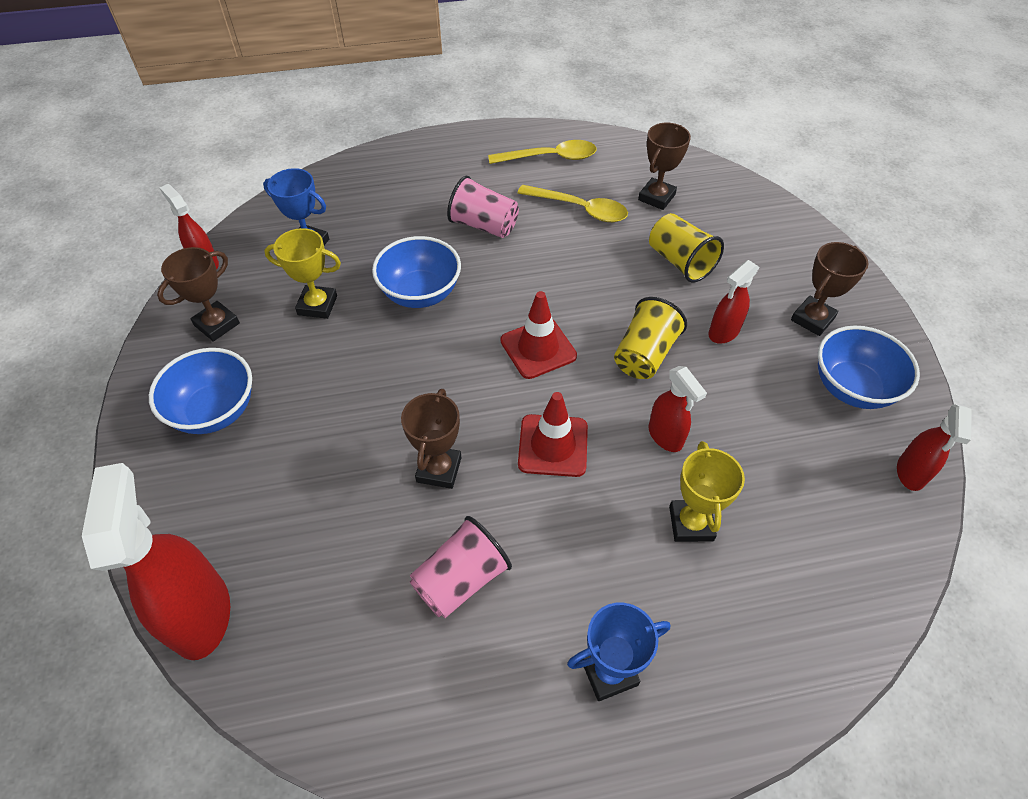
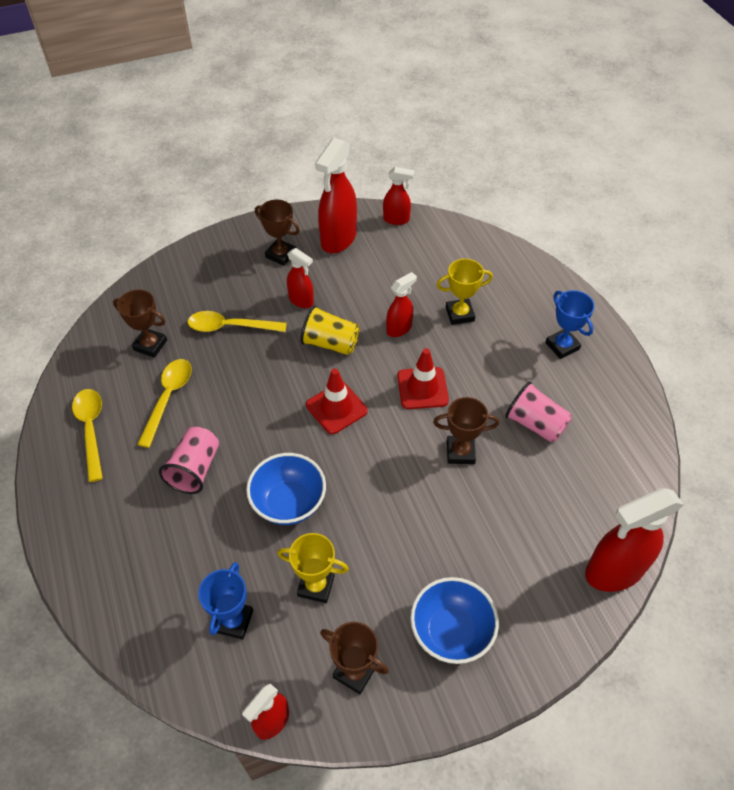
camera: 100 degrees left, 0 degrees up
(317, 305) = (316, 586): yellow trophy -> yellow trophy turned 75 degrees counterclockwise
(680, 262) = (230, 327): yellow cup -> yellow spoon
(852, 388) = (338, 239): blue bowl -> red spray bottle

